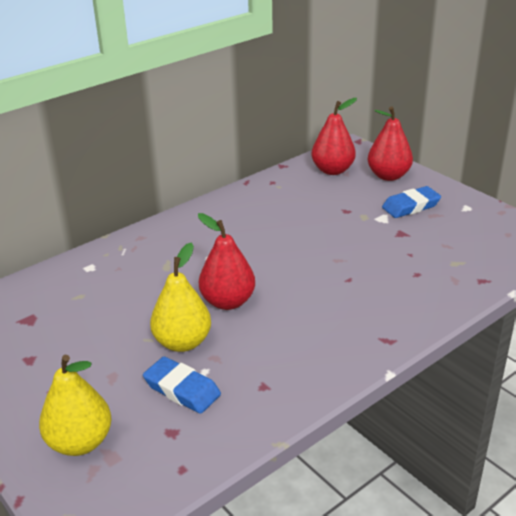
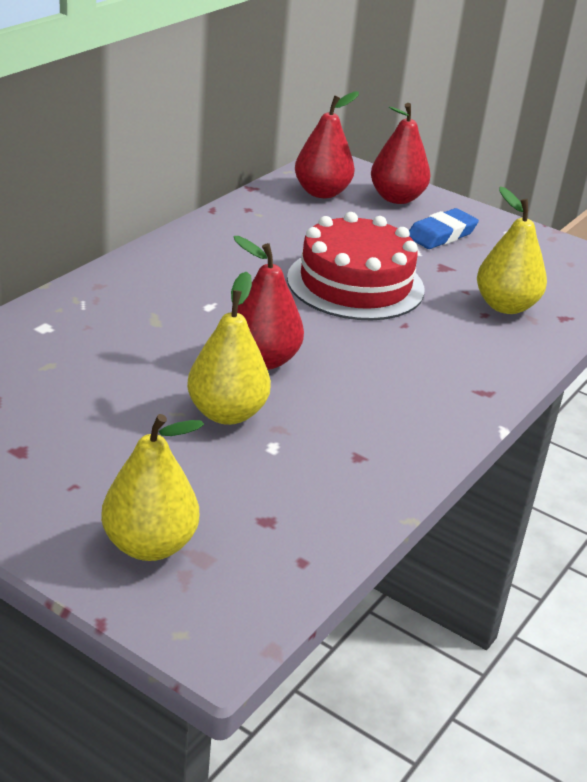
camera: 20 degrees left, 0 degrees up
(182, 389) = (255, 469): blue eraser -> none
(325, 244) = (355, 284): none -> red cake
(437, 268) = (505, 306): none -> yellow pear

